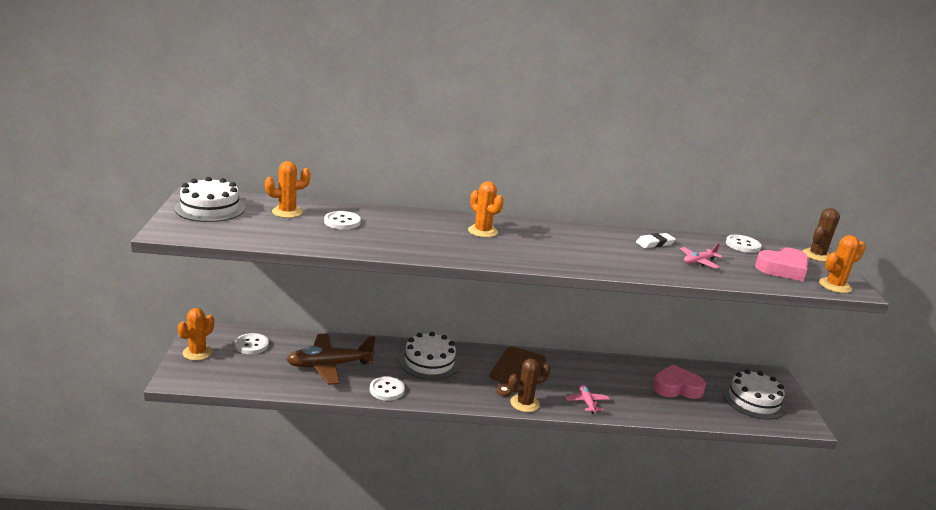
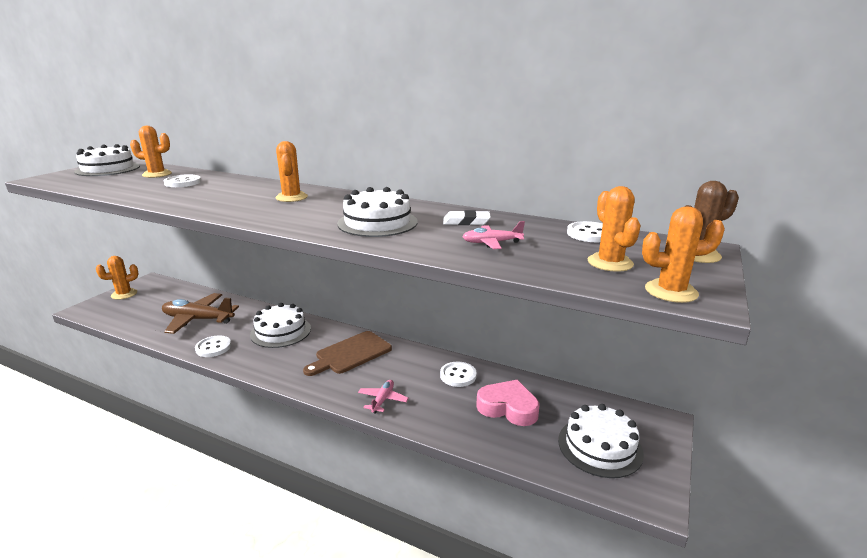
camera: 30 degrees right, 0 degrees up
(251, 345) = (167, 295): white button -> white button (458, 375)
(524, 403) = (317, 386): brown cactus -> none
(598, 252) = (377, 222): none -> white cake
(783, 269) = (610, 263): pink heart -> orange cactus

